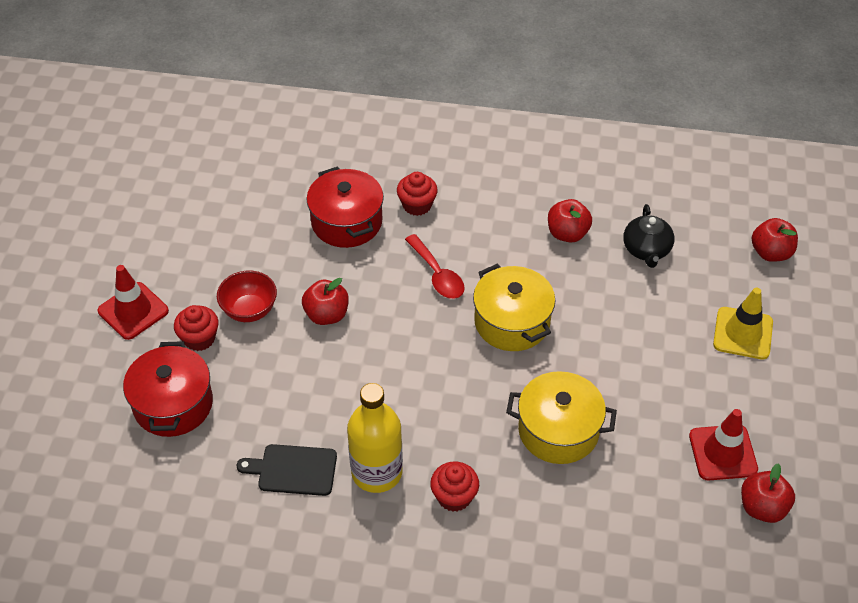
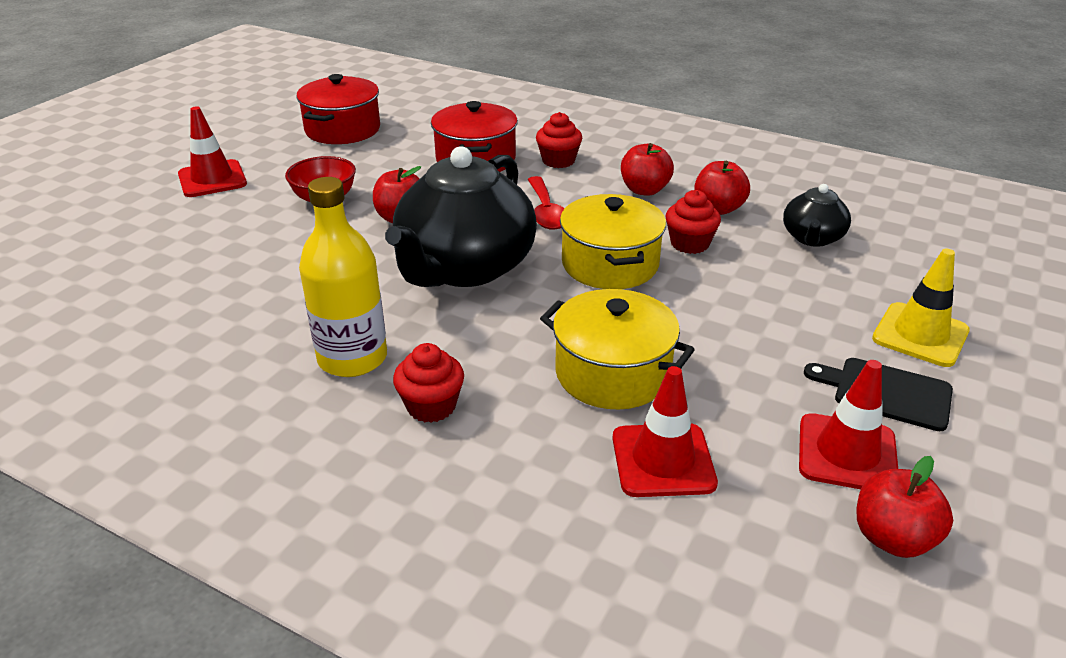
camera: 20 degrees right, 15 degrees down
(173, 404) = (182, 251): red pot -> red pot (342, 129)
(199, 338) = (256, 209): red cupcake -> red cupcake (689, 244)
(293, 470) = (257, 332): black cutting board -> black cutting board (886, 392)
(406, 357) = (464, 267): none -> black teapot
(618, 493) = (663, 460): none -> red traffic cone
(770, 253) = (983, 270): red apple -> red apple (644, 190)

